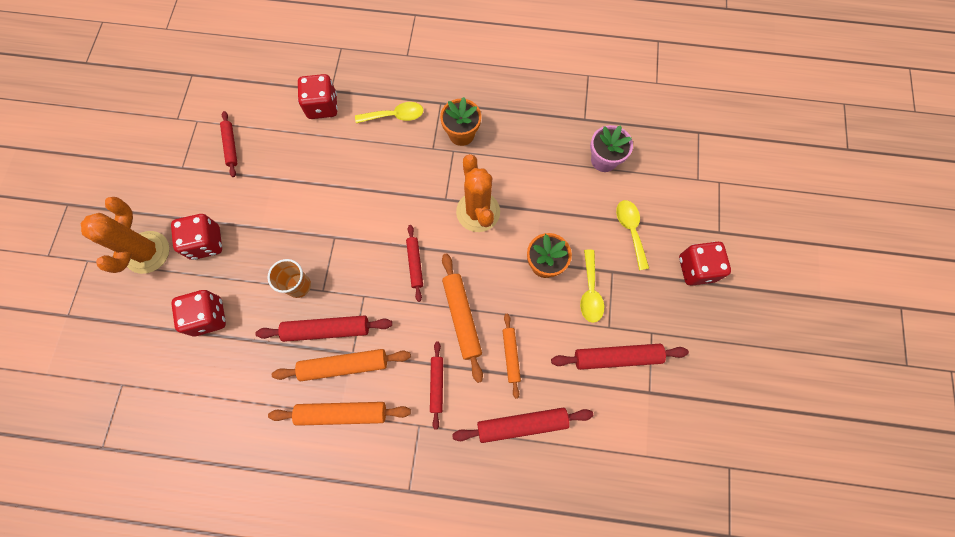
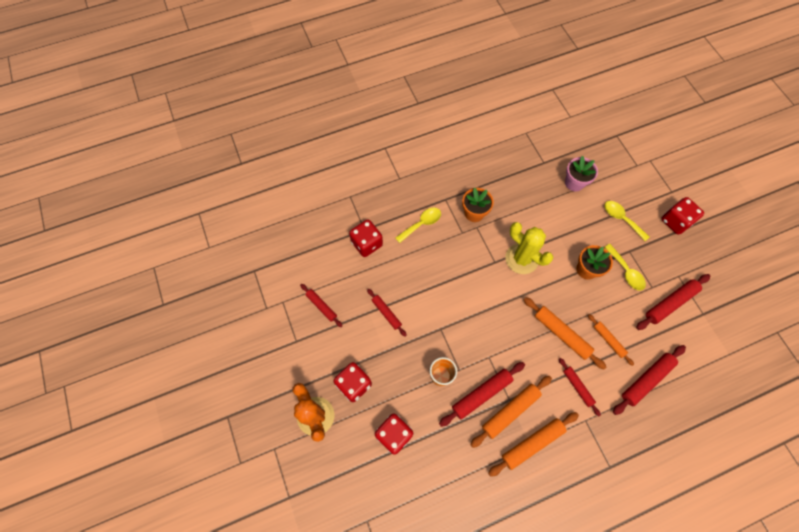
camera: 30 degrees left, 5 degrees down
(415, 264) = (506, 316): red rolling pin -> red rolling pin (386, 313)
(478, 212) = (521, 259): orange cactus -> yellow cactus

